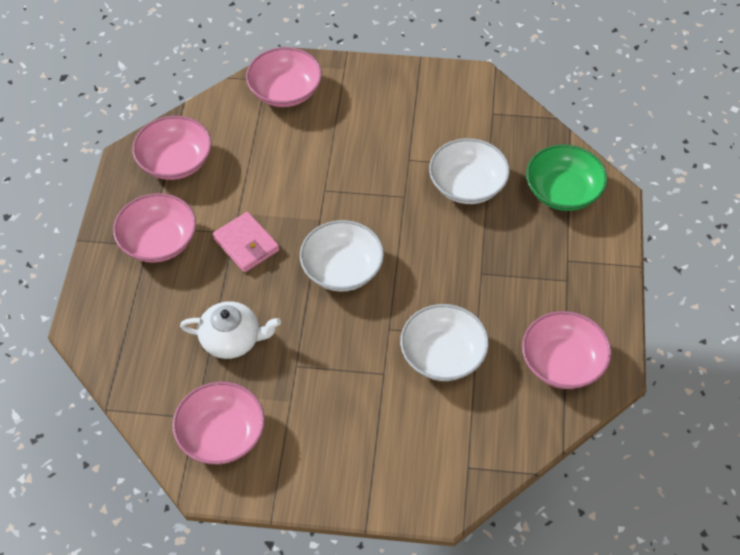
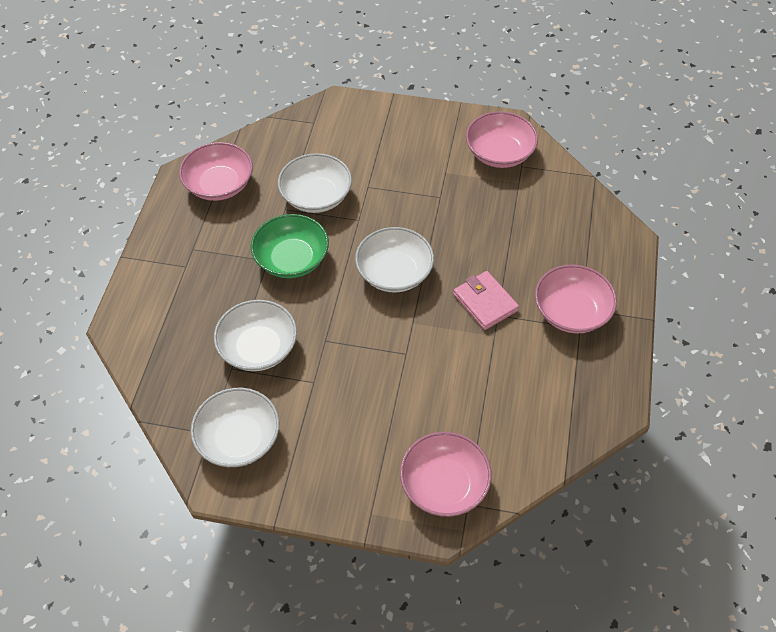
camera: 175 degrees left, 0 degrees up
(175, 161) = (566, 399): pink bowl -> none
(232, 339) = (494, 220): white teapot -> none
(465, 111) = (239, 439): none -> white bowl
(563, 191) = (164, 333): green bowl -> green bowl (292, 259)

